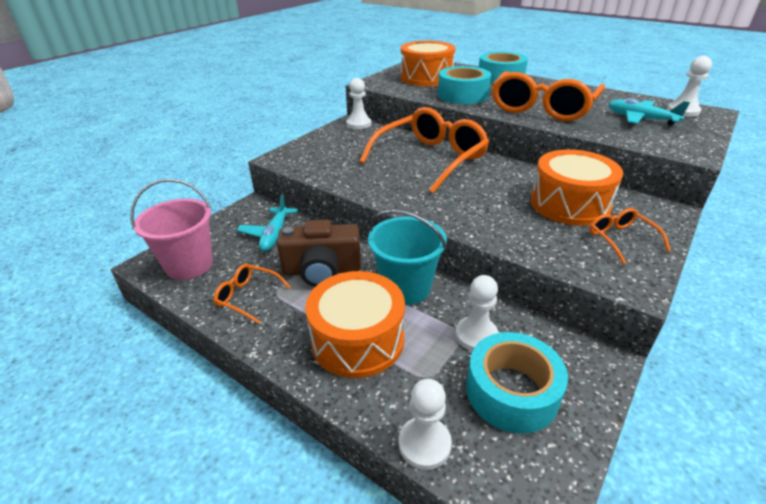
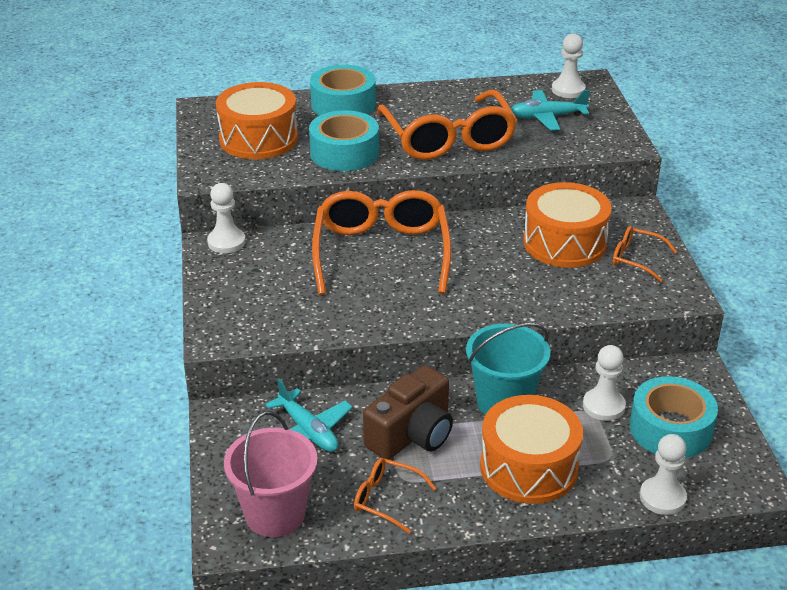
camera: 45 degrees left, 0 degrees up
(248, 297) = (386, 499): orange glasses -> orange glasses turned 45 degrees clockwise

